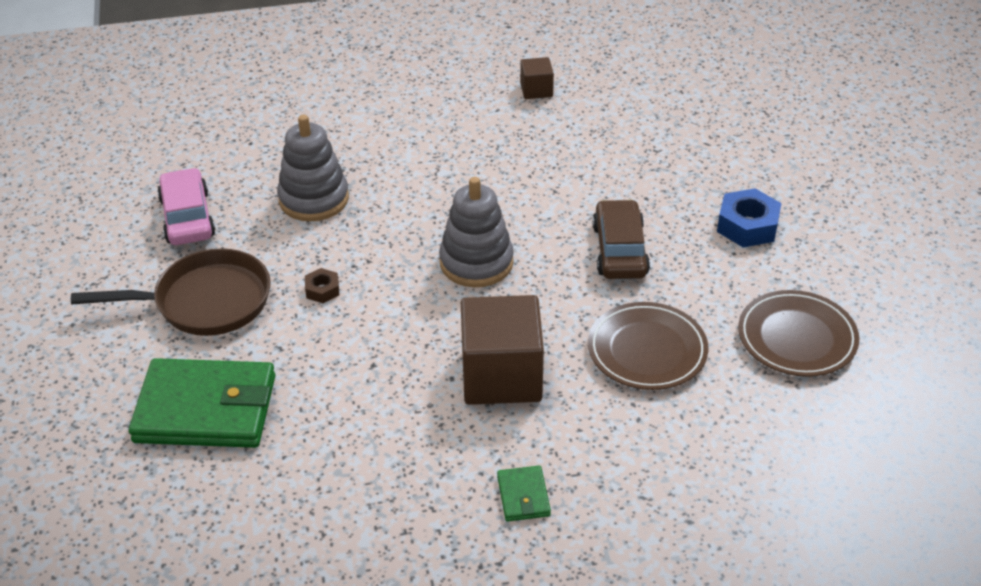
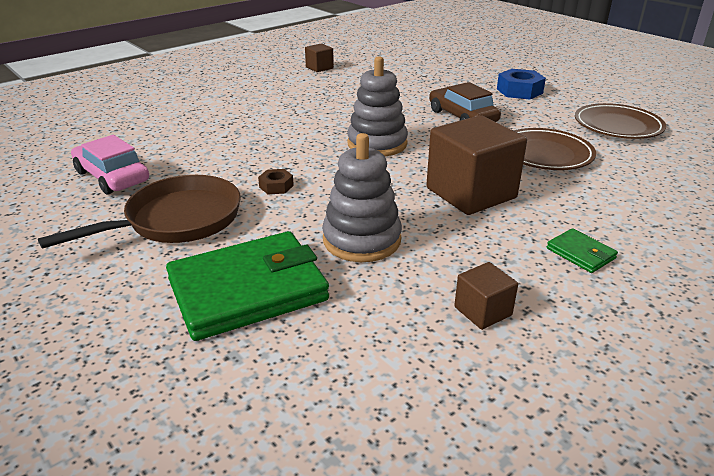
camera: 30 degrees left, 10 degrees down
(314, 199) = (216, 143): grey stacking toy -> grey stacking toy (362, 240)
(369, 515) = (483, 311): none -> brown cube

